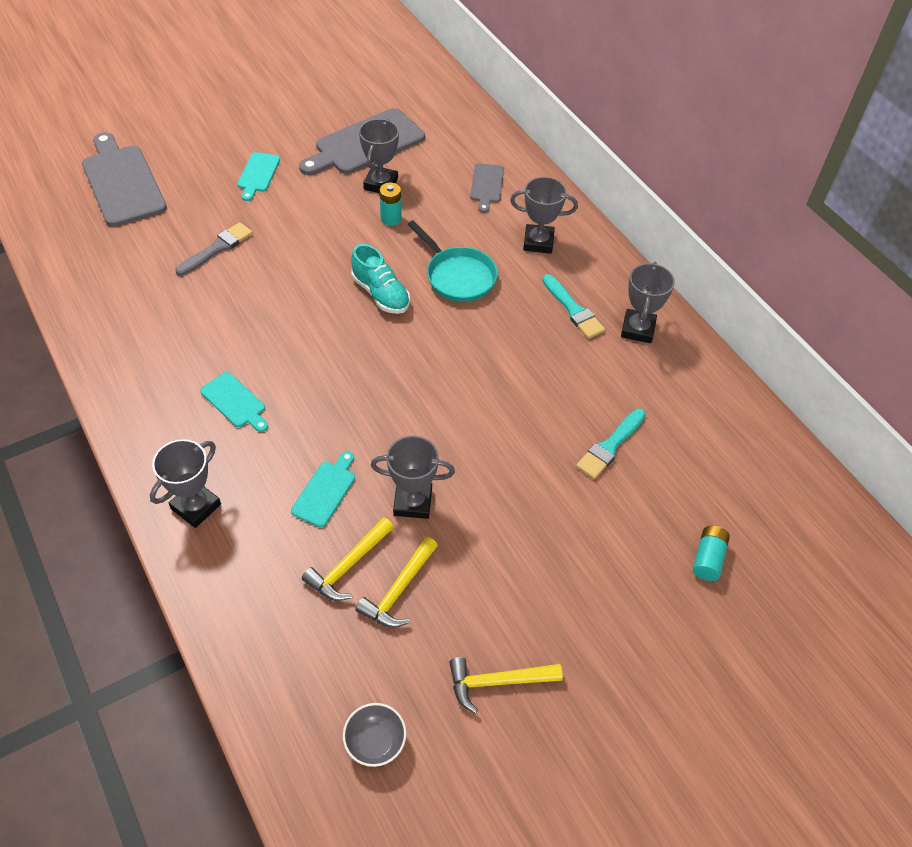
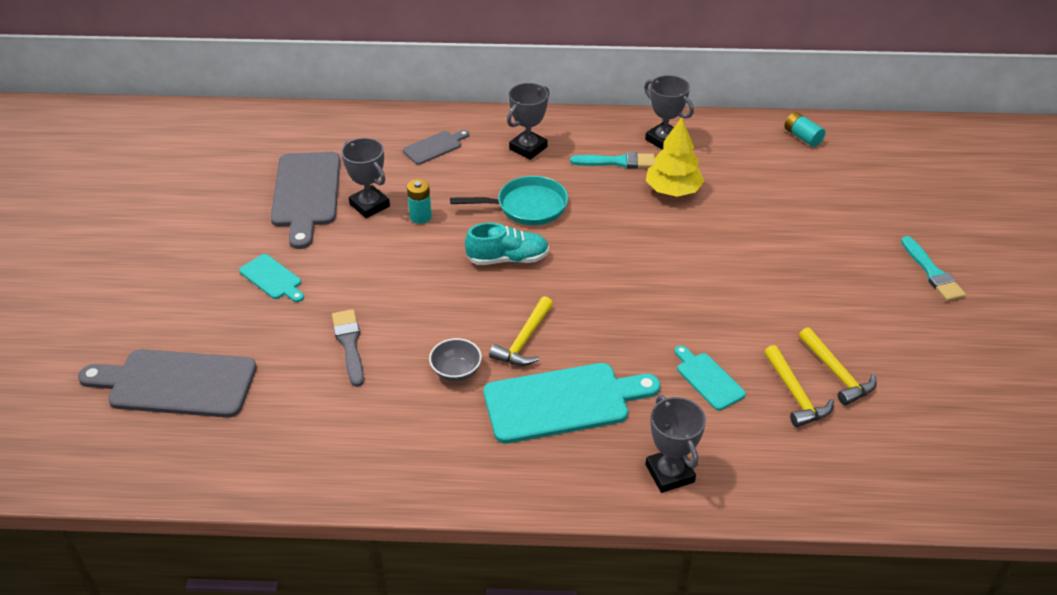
camera: 55 degrees left, 10 degrees down
(235, 402) = (563, 402): turquoise cutting board -> turquoise cutting board, size x1.95
(375, 742) = (971, 442): grey bowl -> grey bowl (456, 372)
(412, 502) = (753, 330): grey trophy -> none
(487, 185) = (435, 147): grey cutting board -> grey cutting board turned 75 degrees counterclockwise
(497, 682) = (948, 352): yellow hammer -> yellow hammer (524, 340)
(566, 366) = (673, 190): none -> yellow tree
(610, 446) = (767, 203): turquoise brush -> turquoise brush (932, 272)
(708, 558) = (896, 203): turquoise battery -> turquoise battery (802, 137)

